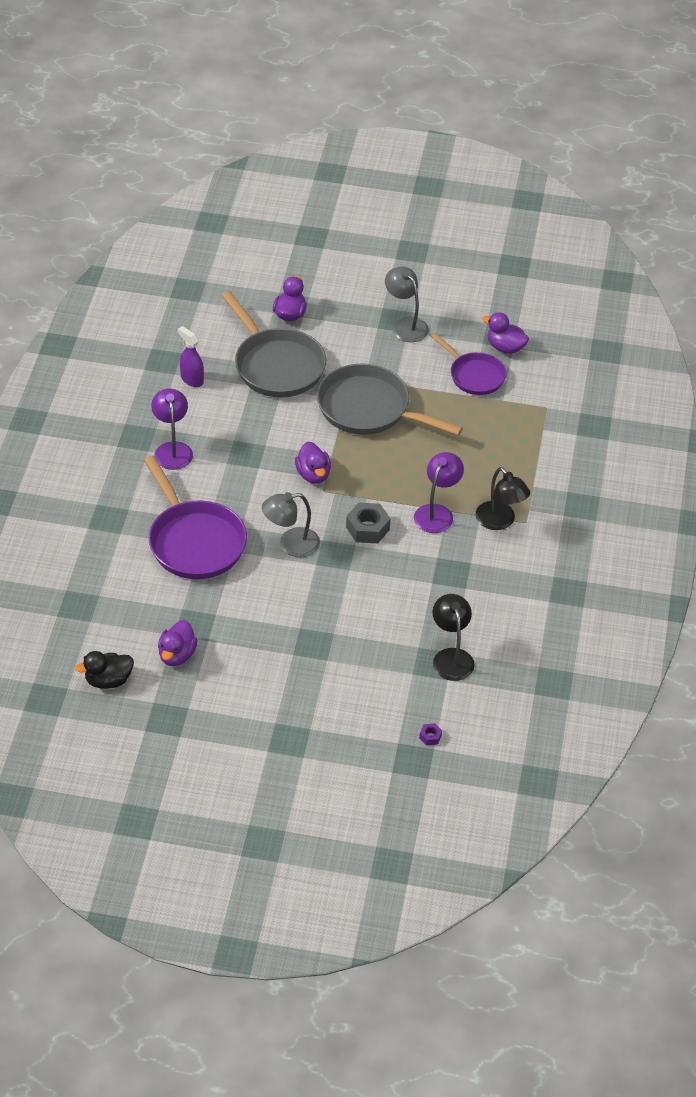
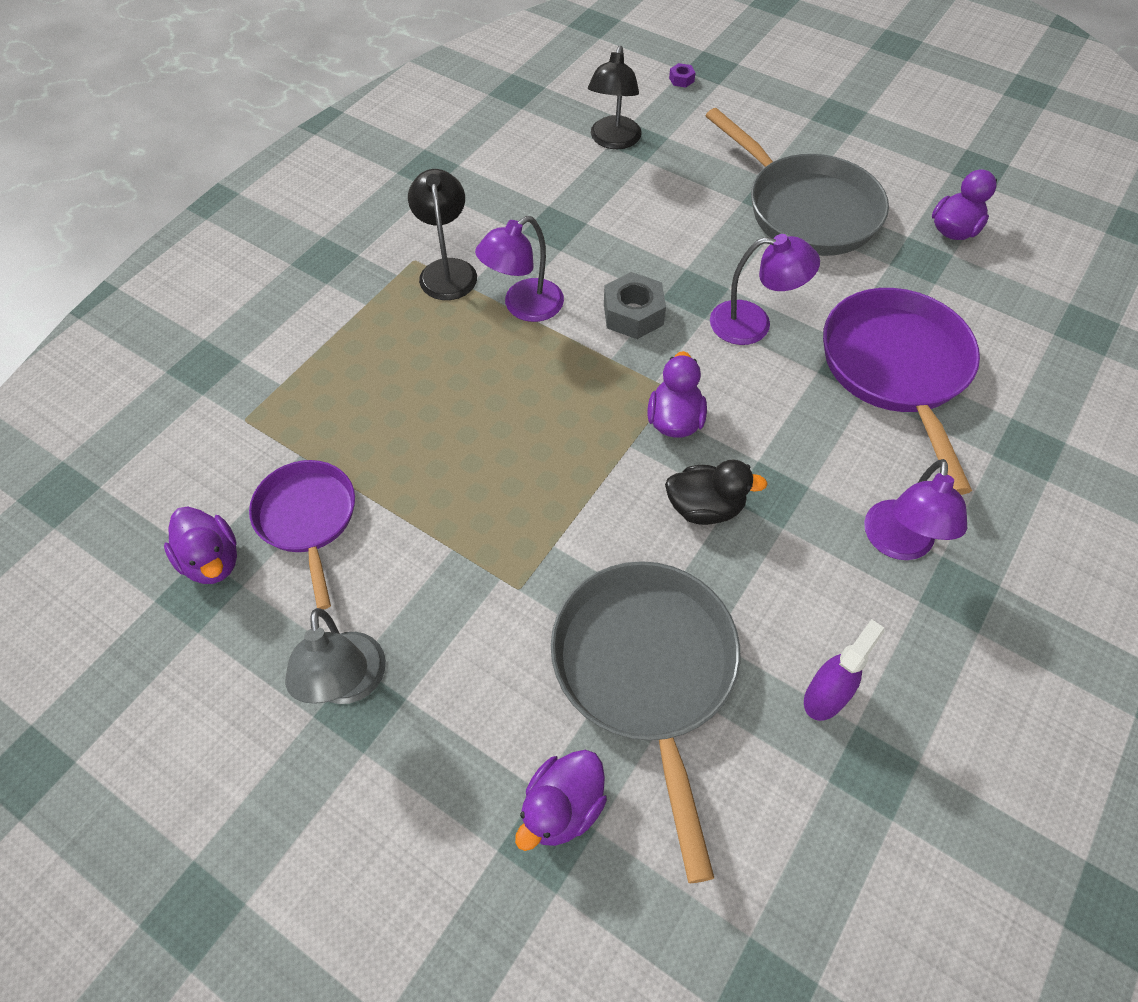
camera: 155 degrees left, 10 degrees up
(108, 680) = (1050, 225): black duck -> black duck (705, 507)
(192, 379) = (825, 696): purple spray bottle -> purple spray bottle turned 120 degrees counterclockwise
(291, 544) = (753, 324): grey lamp -> purple lamp
(369, 409) = (525, 512): grey pan -> grey pan (806, 209)

